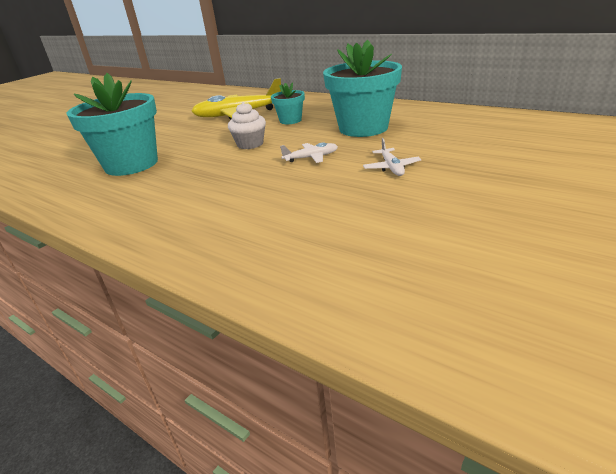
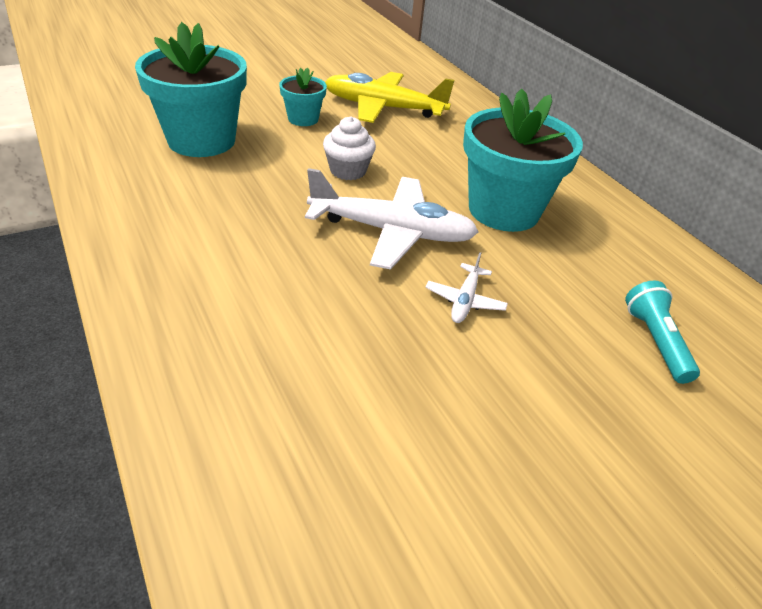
camera: 20 degrees right, 10 degrees up
(290, 120) = (431, 150): turquoise flower pot -> turquoise flower pot (303, 119)
(311, 158) = (391, 232): white plane -> white plane, size x2.12
(508, 144) = (655, 341): none -> turquoise flashlight

